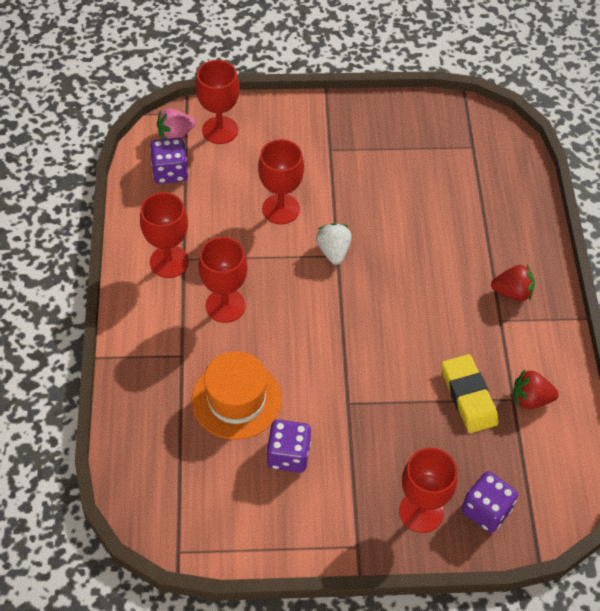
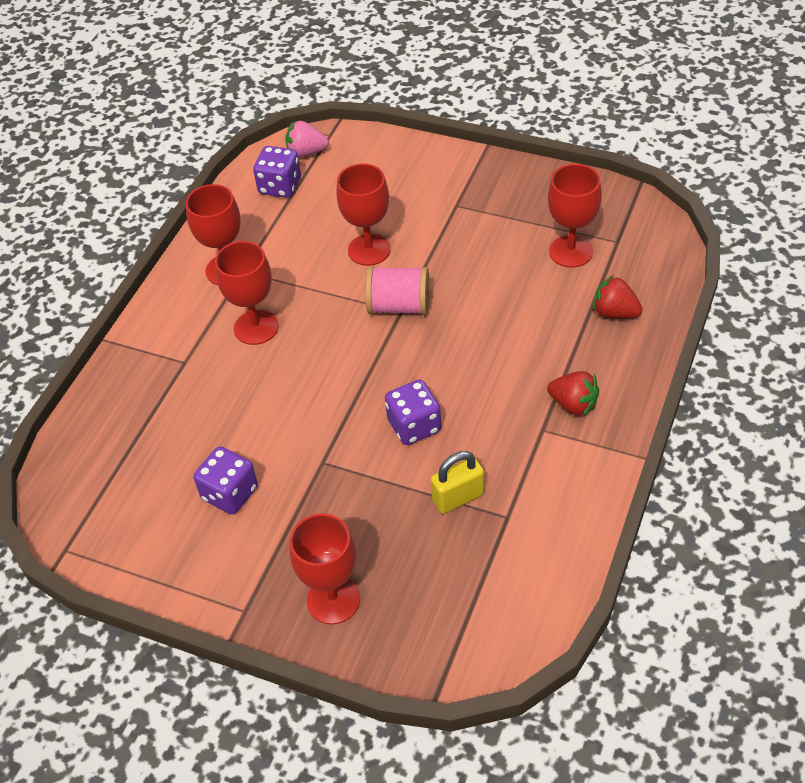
camera: 30 degrees right, 5 degrees down
(220, 130) = (353, 159): red goblet -> red goblet (571, 251)
(236, 399) = (211, 421): orange hat -> none
(333, 251) = (399, 306): white strawberry -> pink spool
(468, 396) = (458, 497): yellow eraser -> yellow padlock
(486, 510) = (406, 624): purple dice -> purple dice (414, 426)
(530, 399) = (528, 523): red strawberry -> red strawberry (614, 312)

